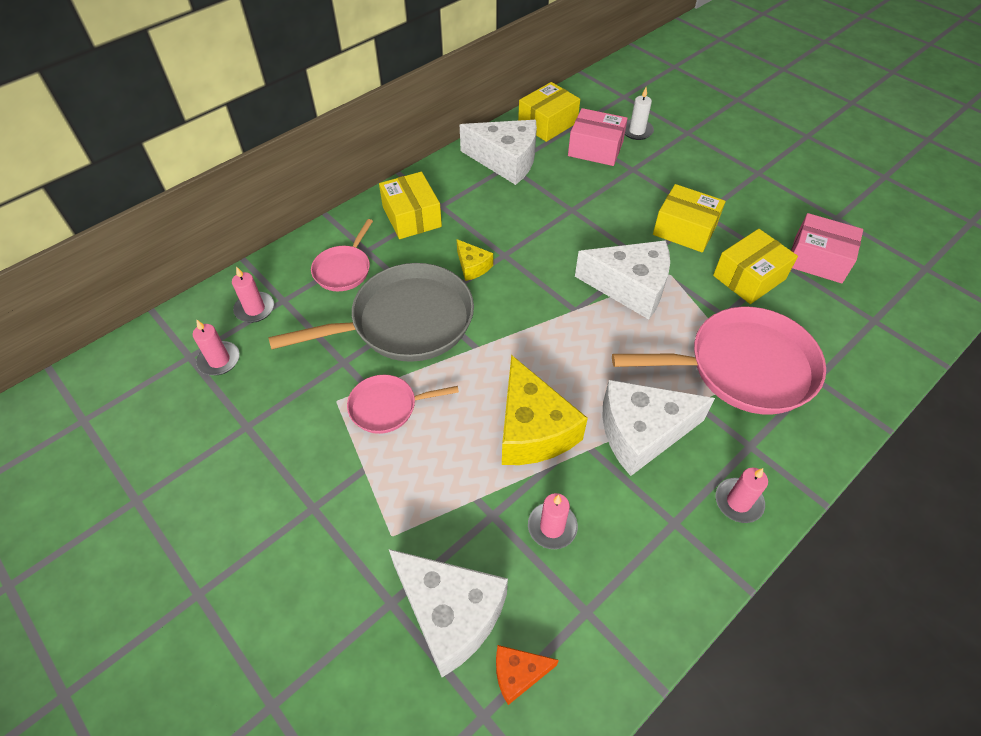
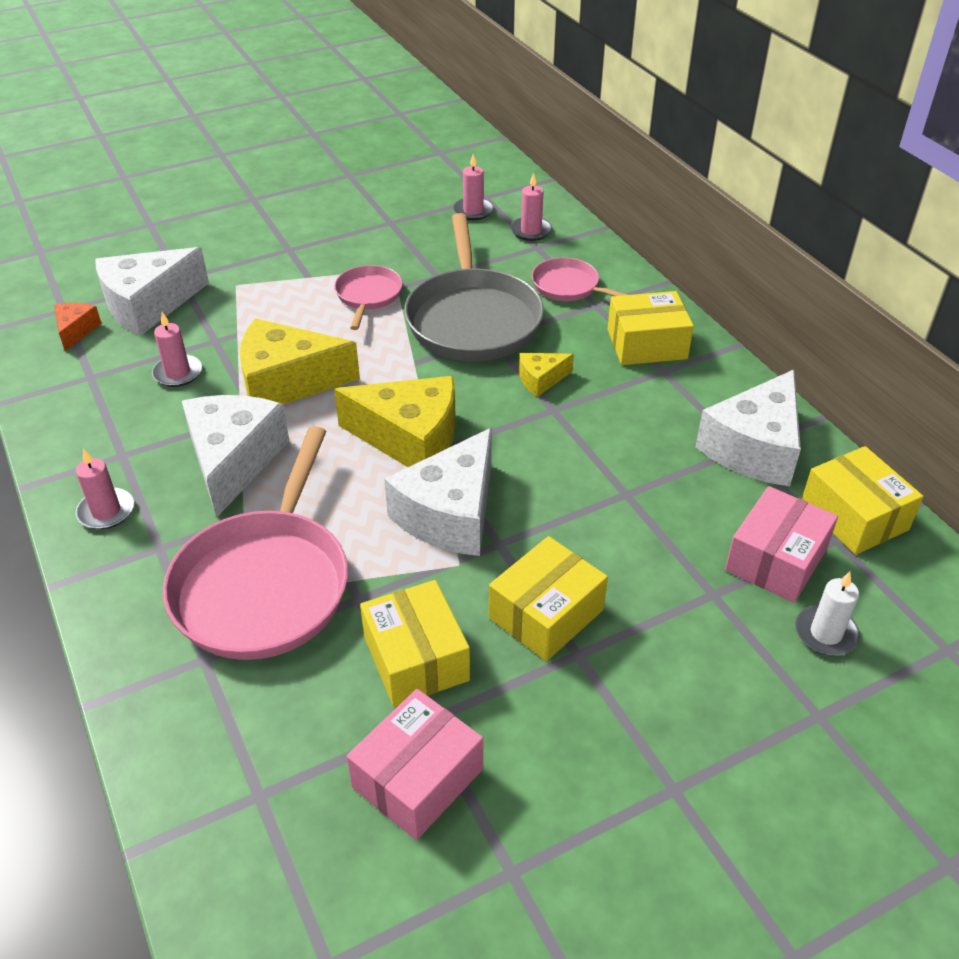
camera: 105 degrees right, 10 degrees down
(567, 326) = (410, 438): none -> yellow cheese

